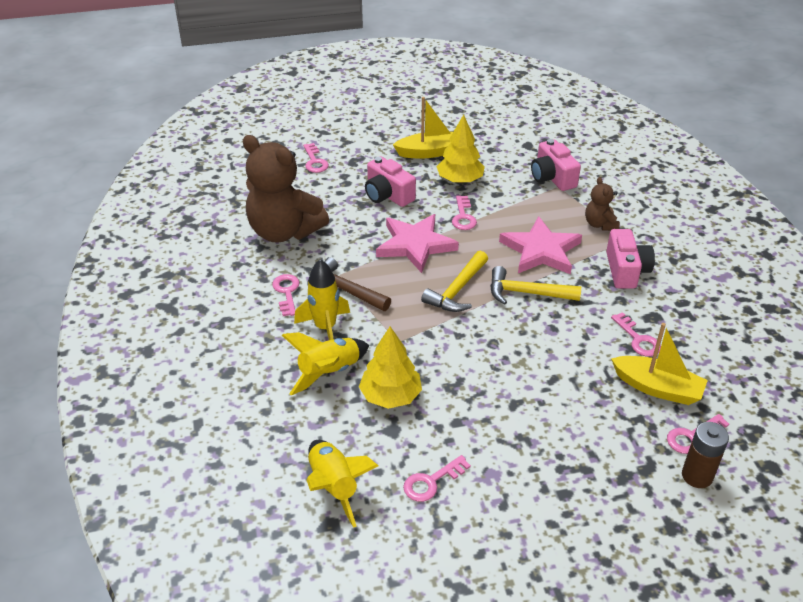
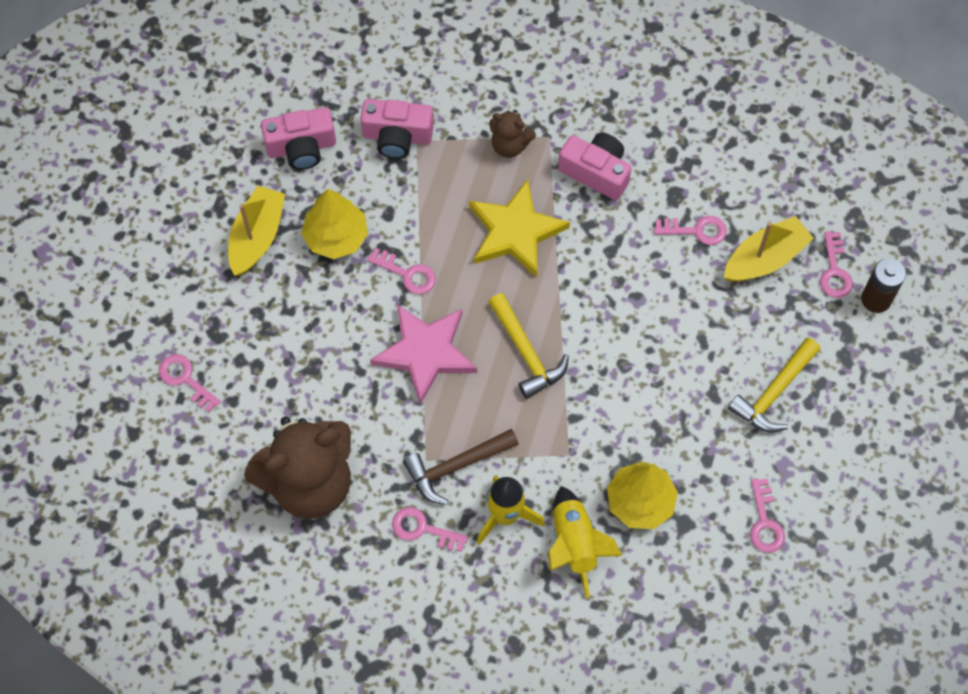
camera: 60 degrees left, 25 degrees up
(314, 161) = (185, 379): pink key -> pink key turned 150 degrees counterclockwise
(334, 487) = (724, 611): yellow rocket -> none
(387, 195) = (313, 332): pink camera -> pink camera (301, 147)
(527, 293) = (571, 288): yellow hammer -> yellow hammer (774, 392)
(541, 251) = (515, 232): pink star -> yellow star

